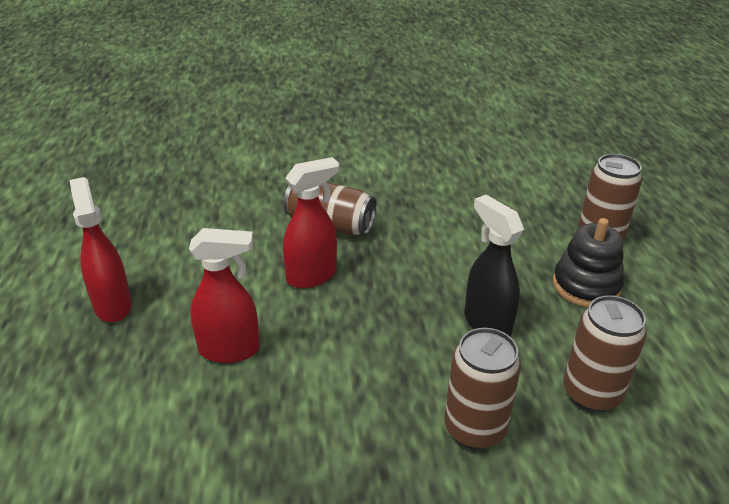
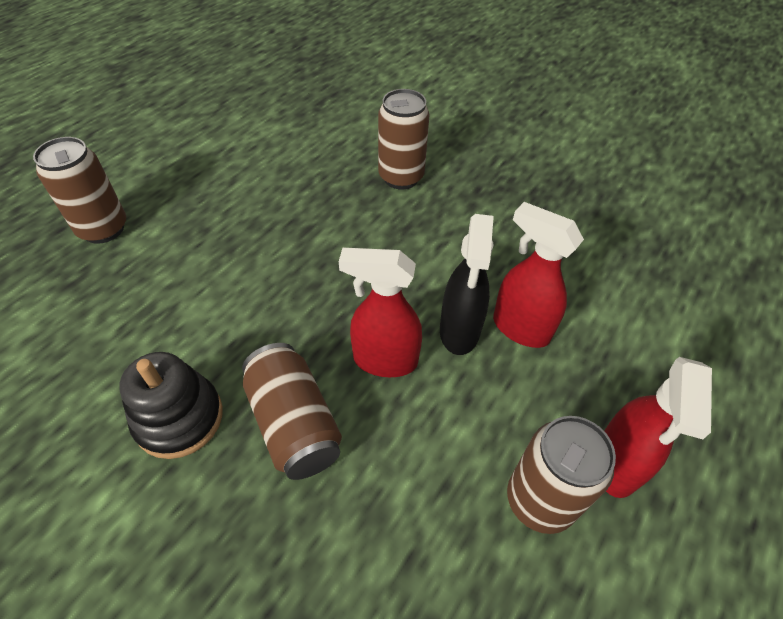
camera: 140 degrees left, 15 degrees up
(486, 323) = (303, 224): black spray bottle -> black spray bottle (459, 331)
(586, 286) = (193, 203): black stacking toy -> black stacking toy (179, 418)
(591, 394) = (310, 153): brown can -> brown can (540, 500)

